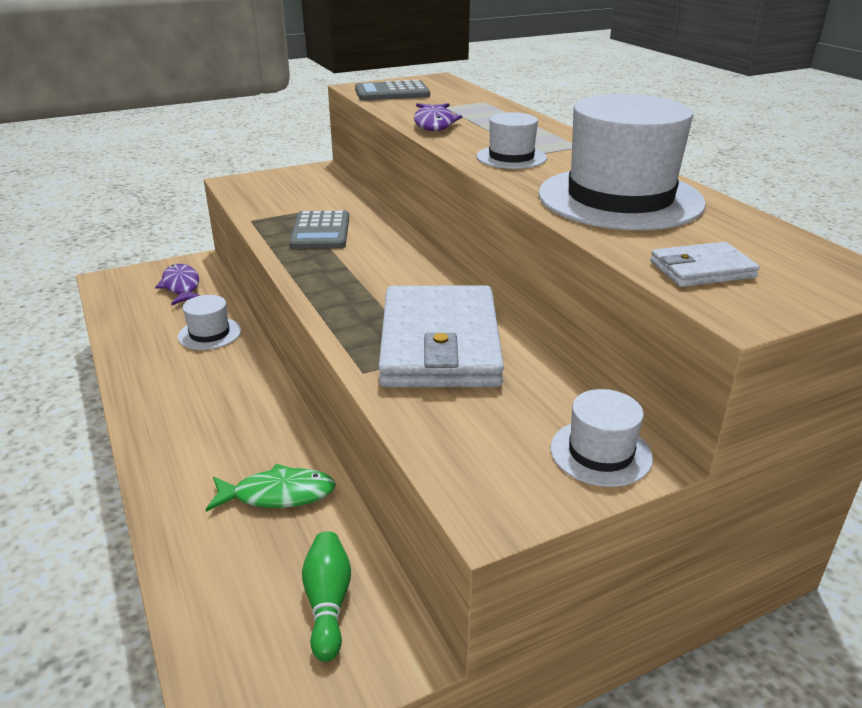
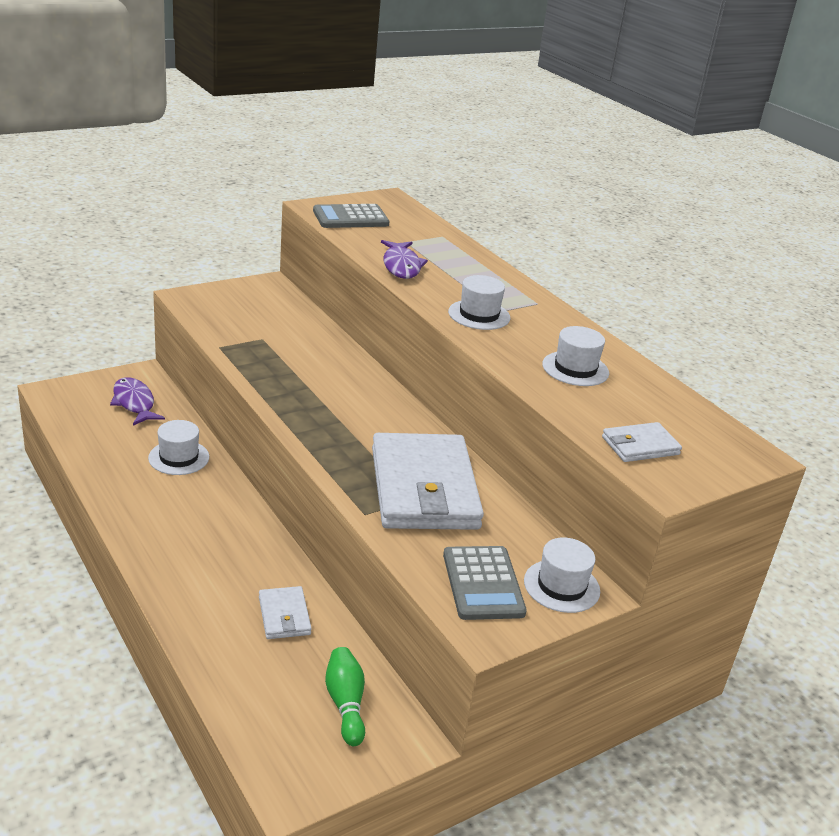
camera: 10 degrees left, 0 degrees up
(278, 494) = (284, 616): green fish -> white wallet
(320, 231) = (291, 363): grey calculator -> grey calculator (483, 584)
(620, 198) = (575, 369): white hat -> white hat, size x0.49

